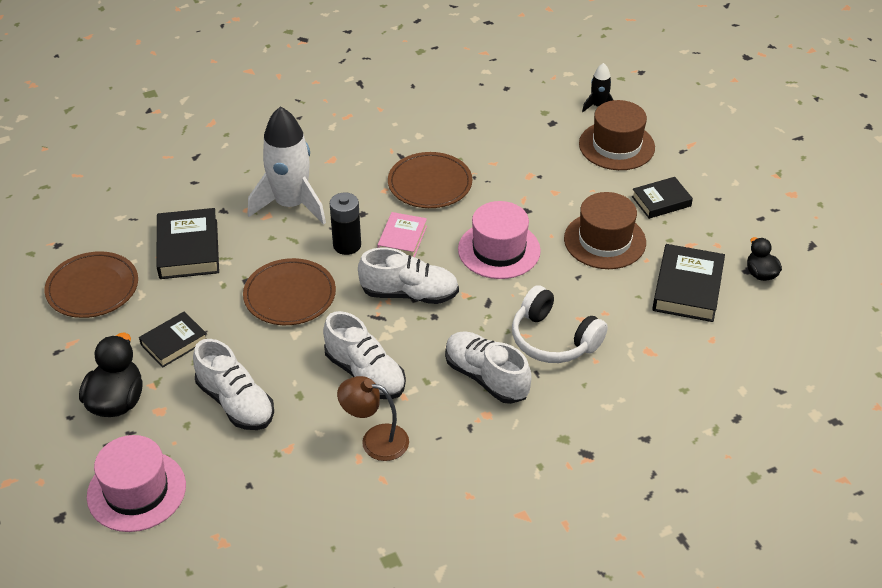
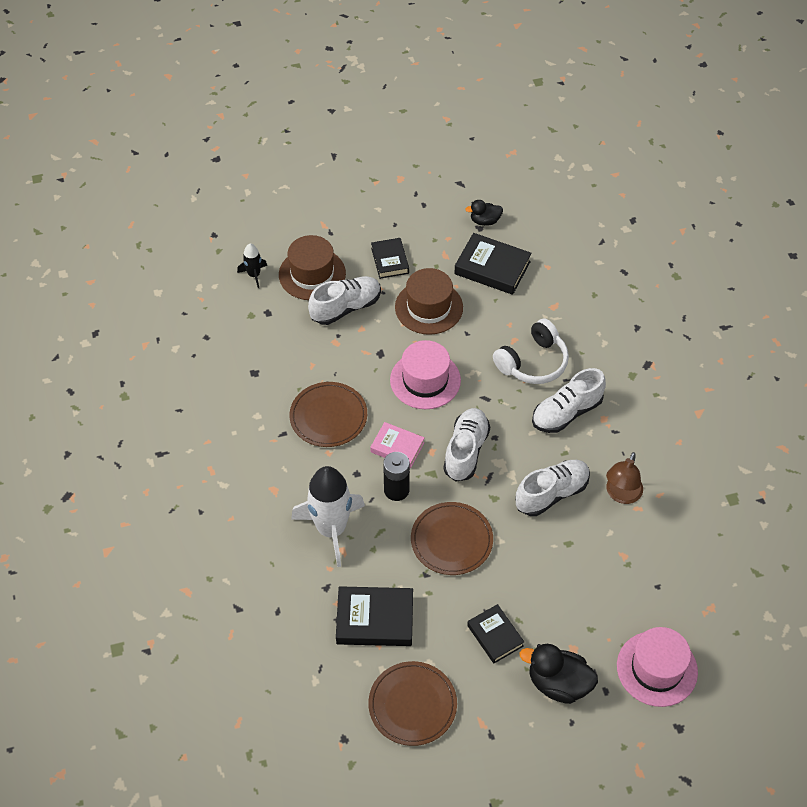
camera: 80 degrees left, 10 degrees up
(235, 403) = (571, 590): white shoe -> white shoe (346, 308)

